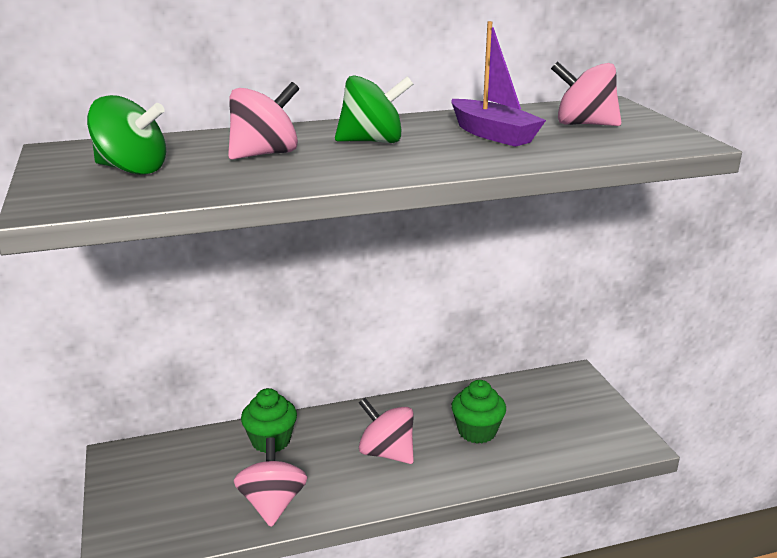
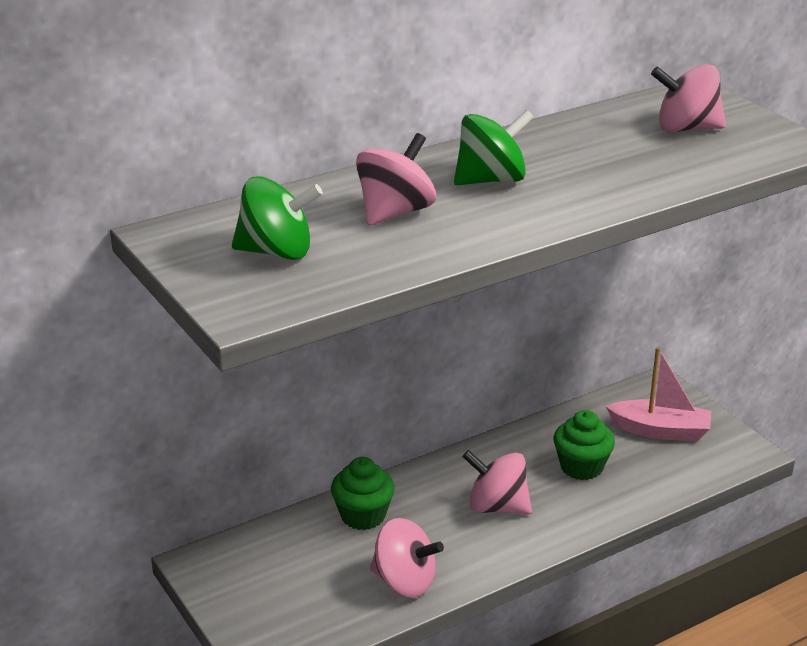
camera: 15 degrees left, 5 degrees up
(272, 504) = (404, 582): pink spinning top -> pink spinning top turned 135 degrees clockwise
(493, 134) = (605, 155): purple boat -> none
(561, 412) = (660, 431): none -> pink boat

